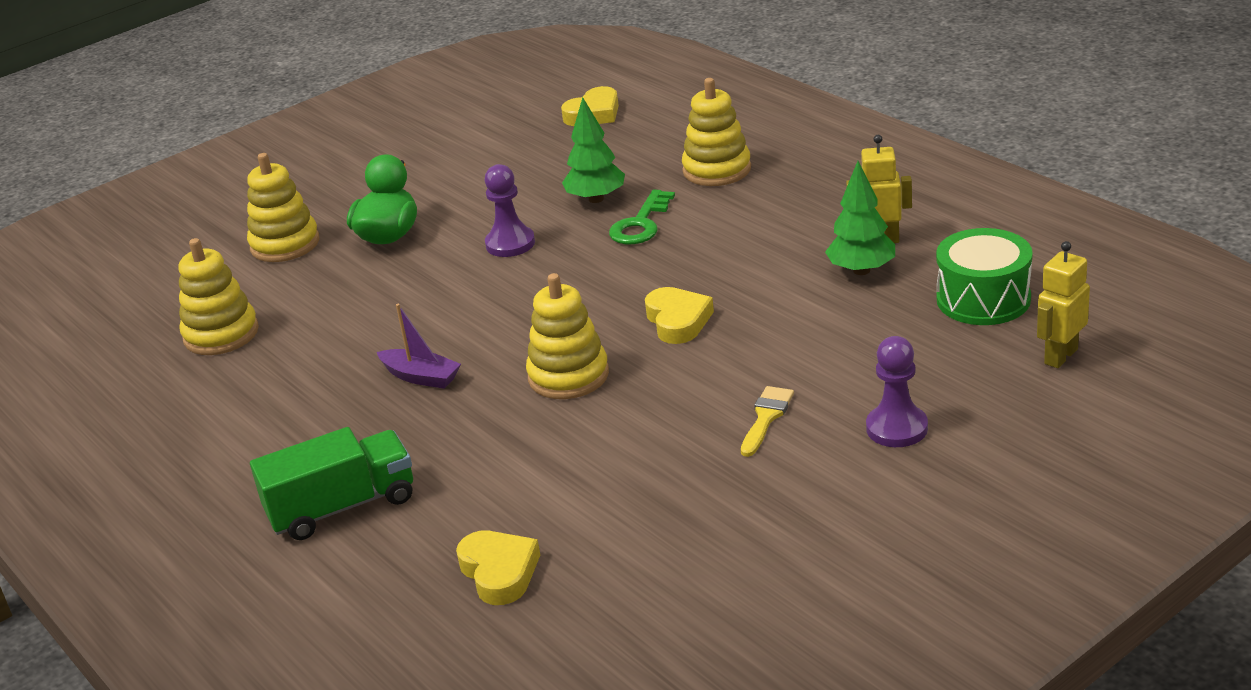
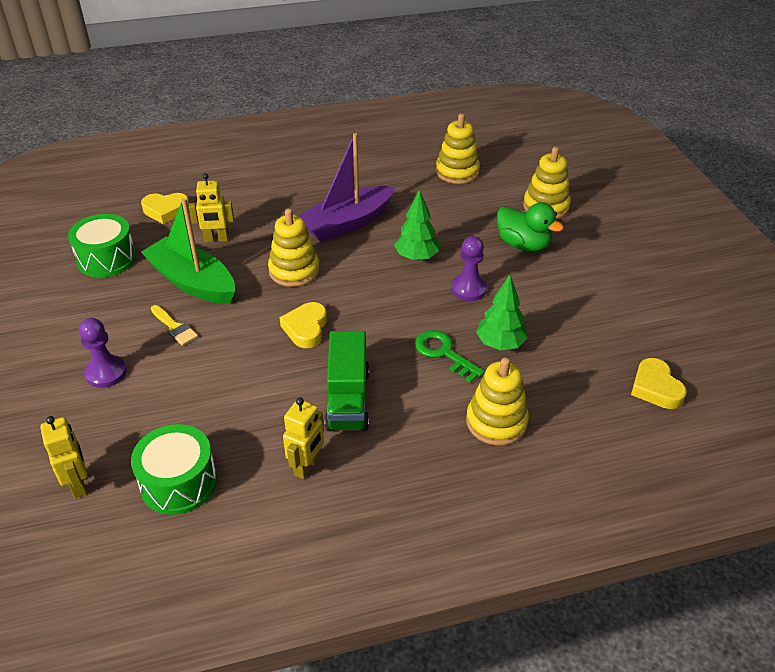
camera: 110 degrees right, 10 degrees up
(342, 507) = (263, 181): green truck -> green truck (348, 399)
(421, 377) = (347, 223): purple boat -> purple boat, size x1.94
(543, 477) = (216, 239): none -> yellow robot
(662, 449) = (193, 282): none -> green boat
(676, 564) = (107, 259): none -> green drum
(678, 321) = (306, 328): yellow heart -> yellow heart turned 90 degrees clockwise
(861, 270) = (278, 436): green tree -> green tree (417, 257)

